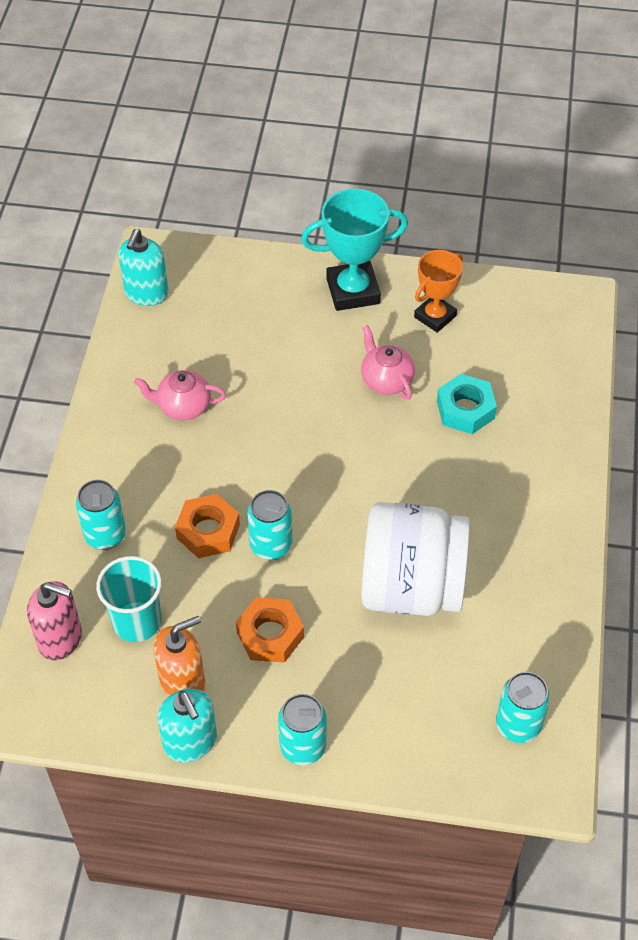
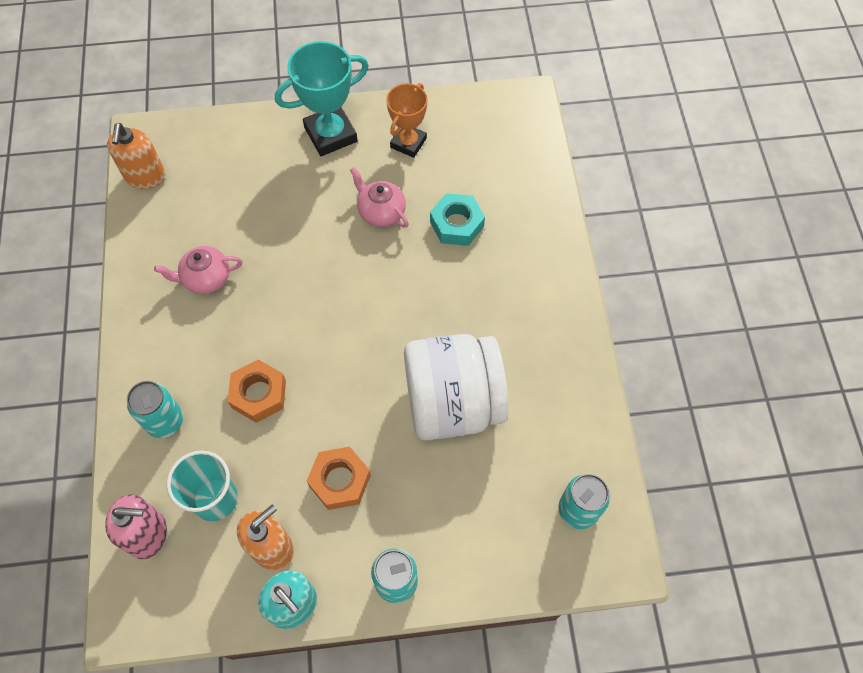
camera: 15 degrees left, 10 degrees up
(146, 293) = (145, 177): turquoise soap dispenser -> orange soap dispenser
(271, 545) = (319, 394): turquoise can -> none

